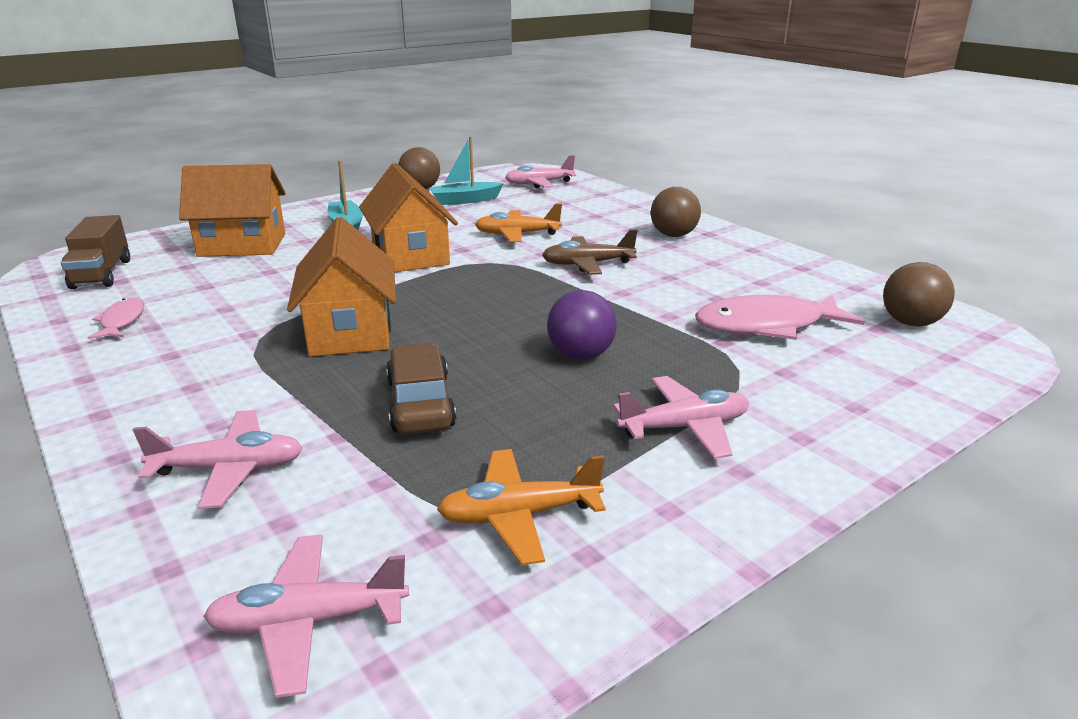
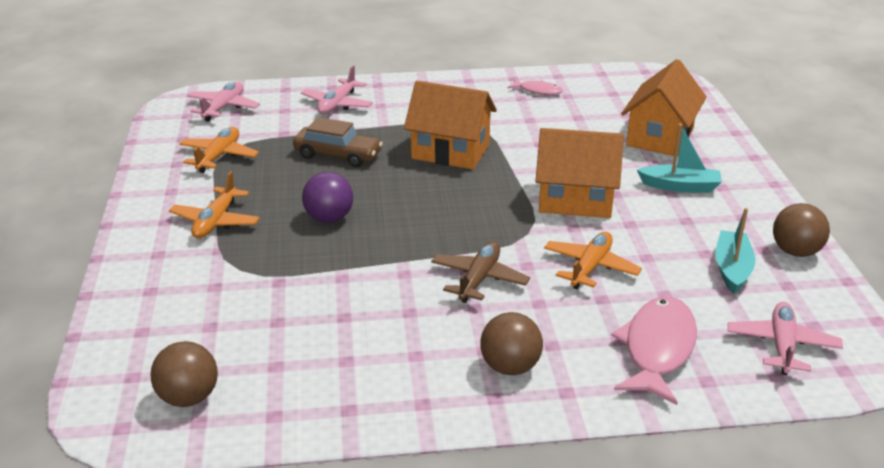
camera: 120 degrees right, 5 degrees up
(102, 274) = (631, 88): brown truck -> none
(684, 427) = (216, 221): pink plane -> orange plane
(766, 326) = (275, 315): pink fish -> pink fish (657, 349)

